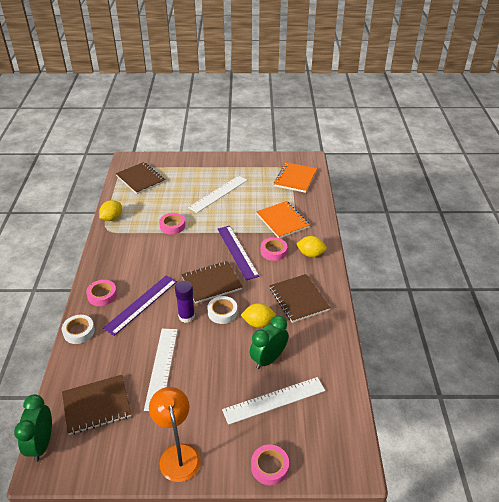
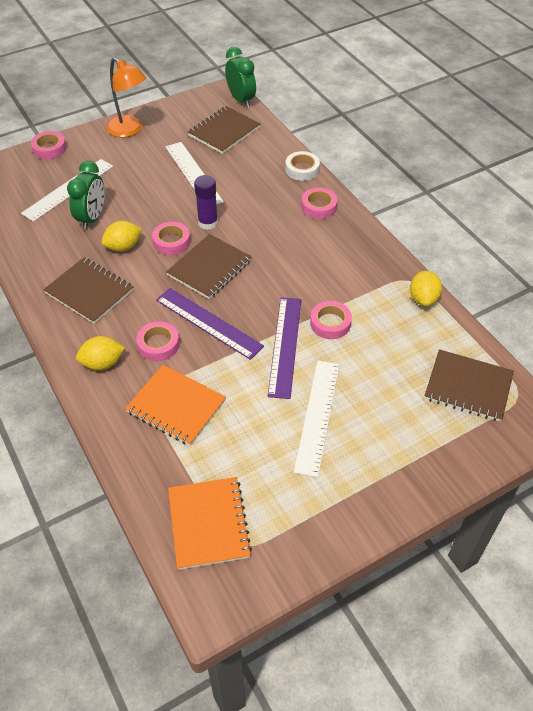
camera: 150 degrees right, 10 degrees up
(141, 304) = (268, 215): purple ruler -> purple ruler (285, 346)
(222, 312) = (171, 242): white tape -> pink tape

